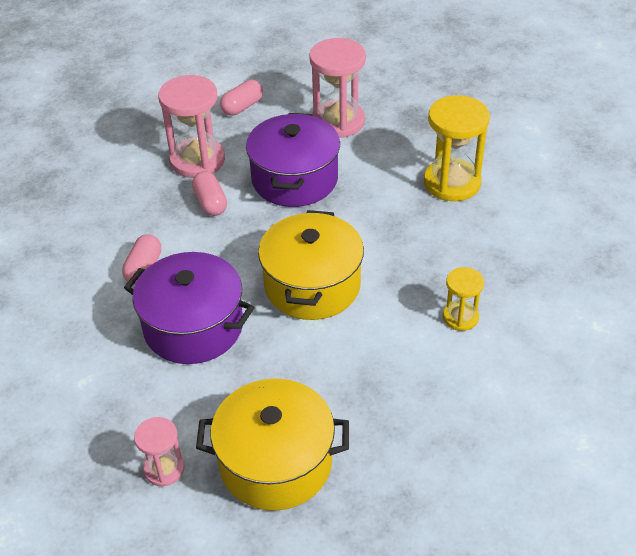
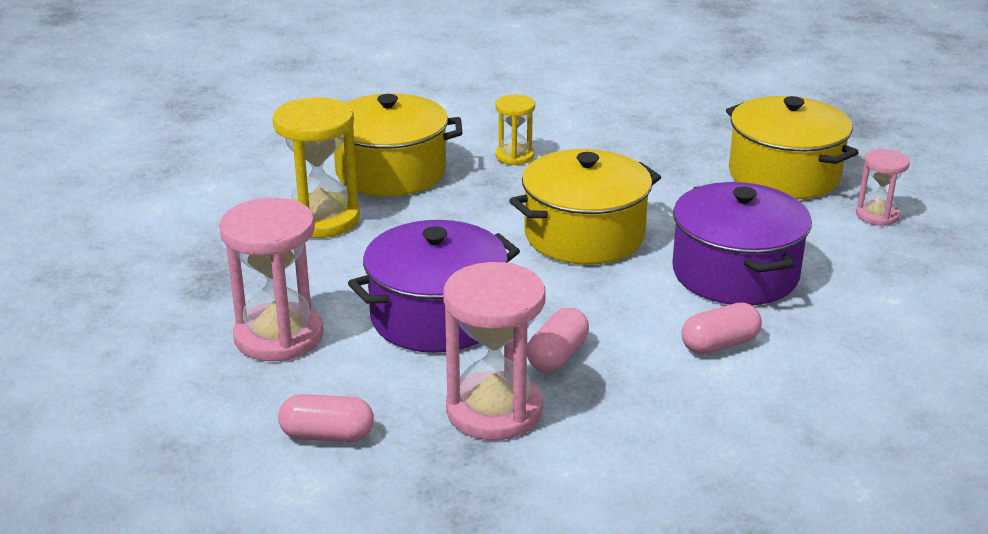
camera: 130 degrees left, 15 degrees down
(492, 241) = (391, 172): none -> yellow pot

